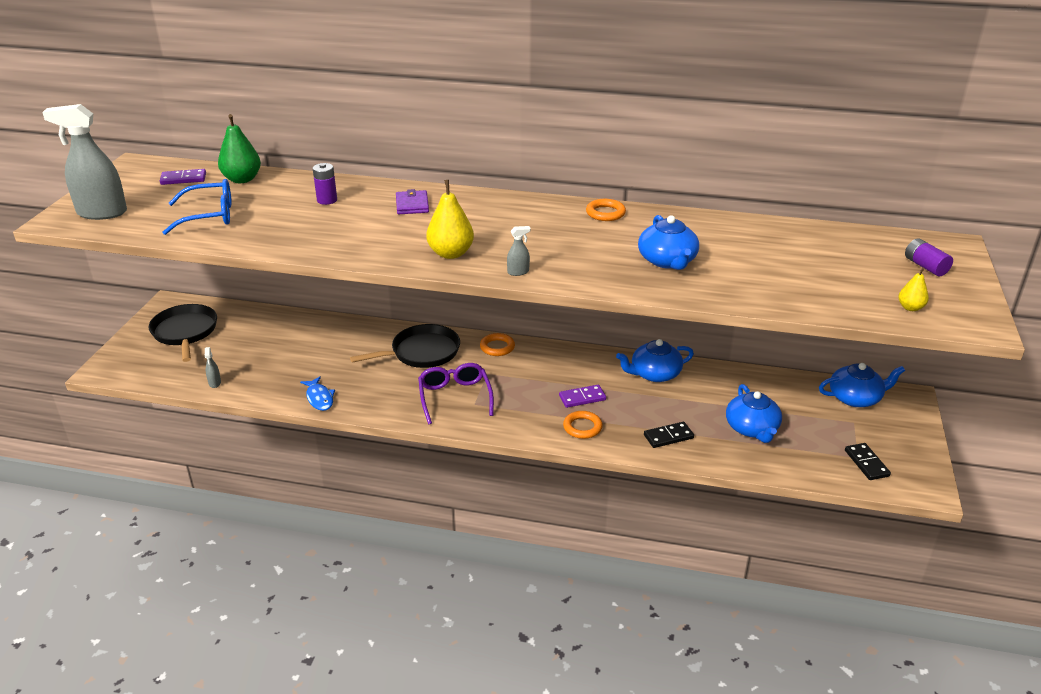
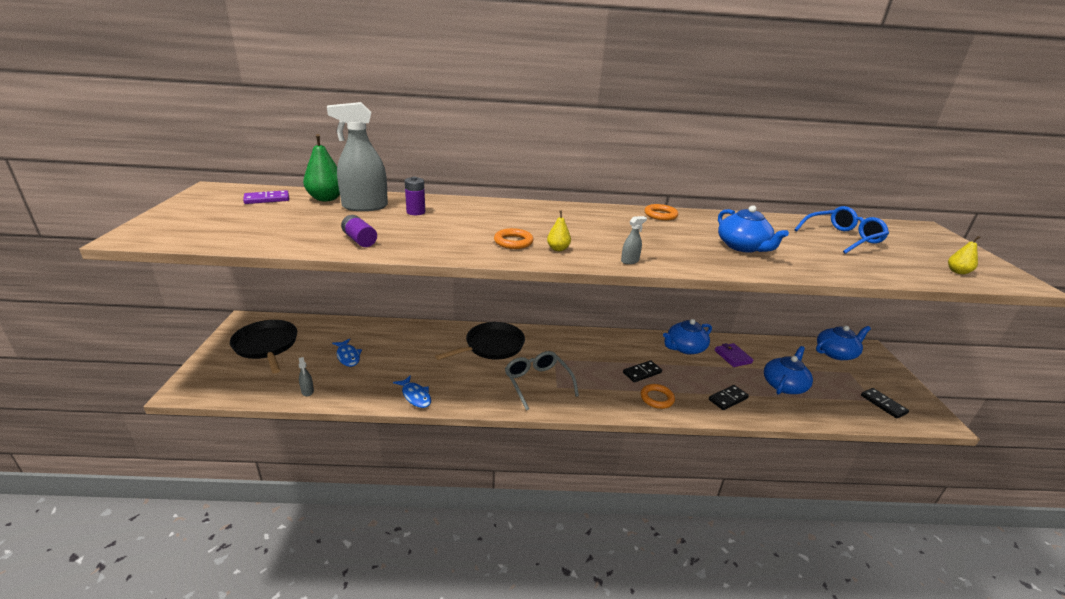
camera: 15 degrees left, 5 degrees down
(102, 213) = (185, 228): grey spray bottle -> grey spray bottle (364, 206)
(209, 216) = (304, 227): blue glasses -> blue glasses (842, 238)
(263, 350) = (348, 356): none -> blue fish
(412, 205) = (496, 213): purple wallet -> purple wallet (733, 357)
(451, 253) = (558, 249): yellow pear -> yellow pear, size x0.54
(455, 397) = (537, 383): purple glasses -> grey glasses
(497, 347) = (552, 337): orange ring -> orange ring (513, 242)
(582, 398) = (642, 373): purple domino -> black domino
(752, 428) = (784, 385): blue teapot -> blue teapot turned 120 degrees counterclockwise
(925, 266) = (928, 242): purple battery -> purple battery (359, 240)

